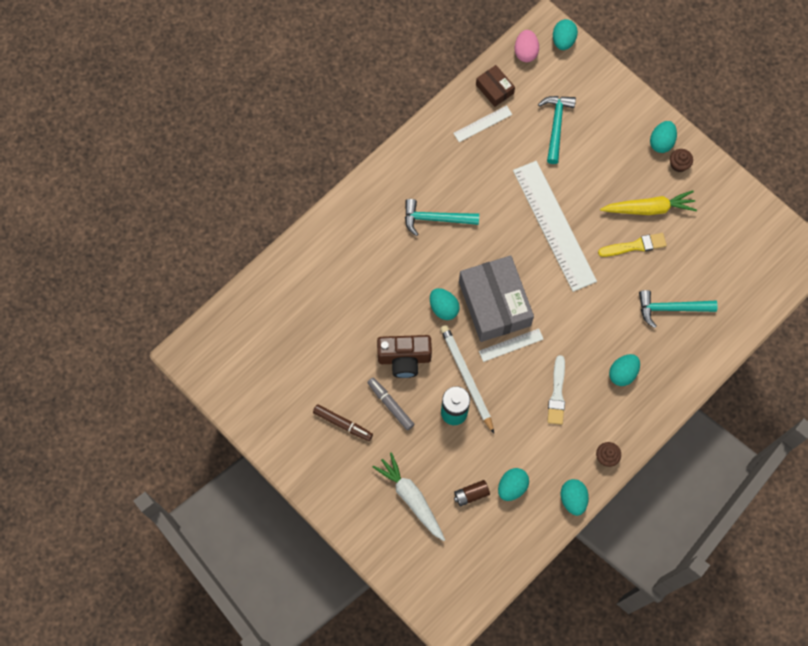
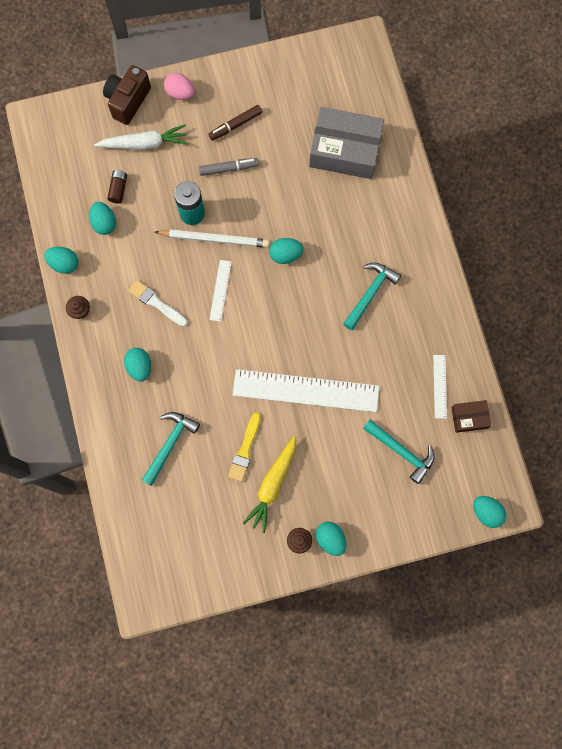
camera: 120 degrees right, 5 degrees up
(404, 359) = (260, 200): brown camera -> brown camera (128, 101)
(494, 303) = (264, 298): grey box -> grey box (345, 150)
(525, 52) = (493, 469): pink egg -> pink egg (180, 93)

